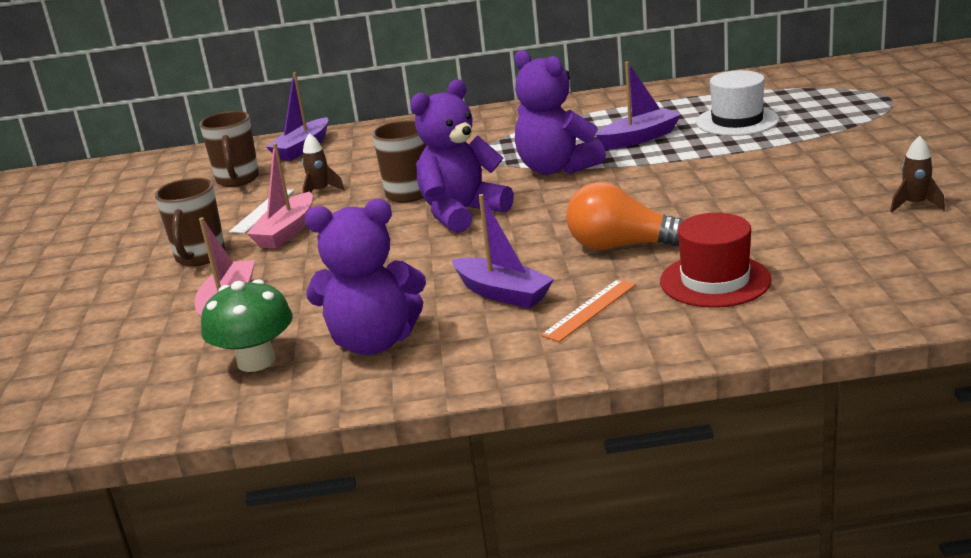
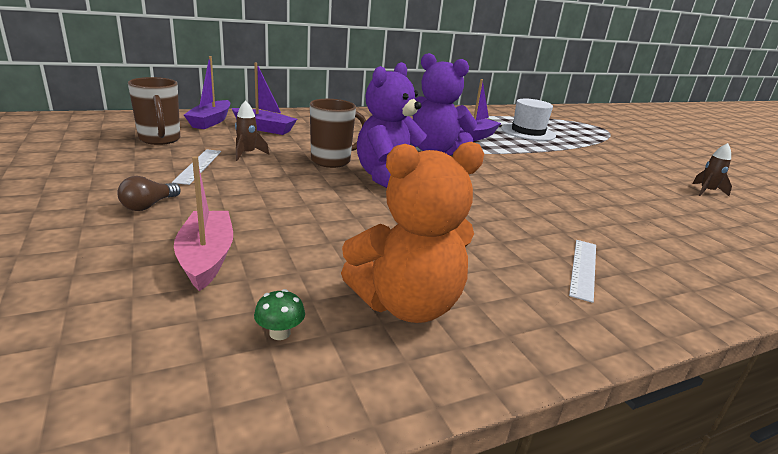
camera: 25 degrees left, 0 degrees up
(200, 257) = (149, 205): brown mug -> brown light bulb
(256, 361) = (280, 333): green mushroom -> green mushroom, size x0.45
(287, 231) = (234, 185): pink boat -> none
(374, 342) = (406, 304): purple teddy bear -> orange teddy bear
(502, 293) = (490, 251): purple boat -> purple boat (264, 128)
(589, 310) = (583, 268): orange ruler -> white ruler
(622, 246) = (547, 211): orange light bulb -> none
(715, 281) = (651, 243): red hat -> none

